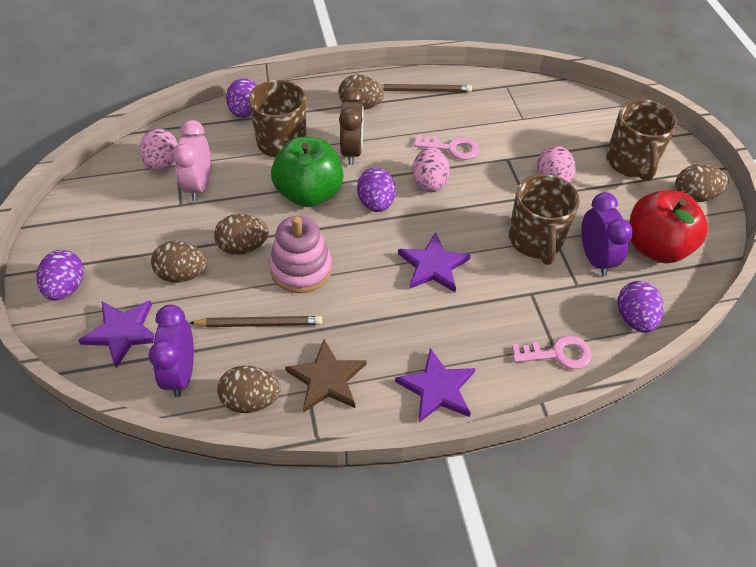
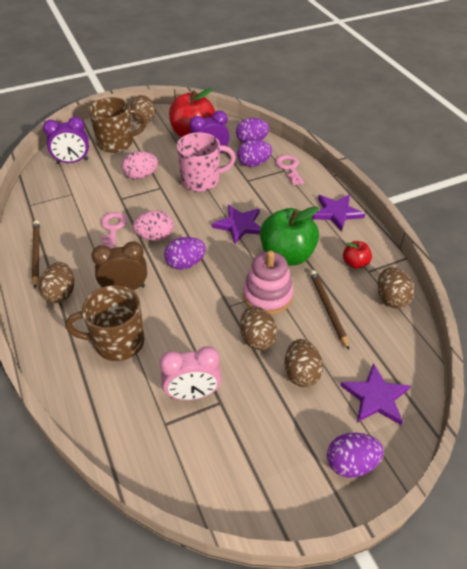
camera: 100 degrees left, 5 degrees down
(162, 164) = (166, 438): pink egg -> none
(181, 374) = (391, 344): purple clock -> purple clock (72, 161)
(245, 112) = (75, 384): purple egg -> purple egg (253, 164)
(309, 193) = (184, 307): green apple -> green apple (287, 255)
(327, 379) = (355, 263): brown star -> red apple
(535, 241) = (202, 181): brown mug -> pink mug

